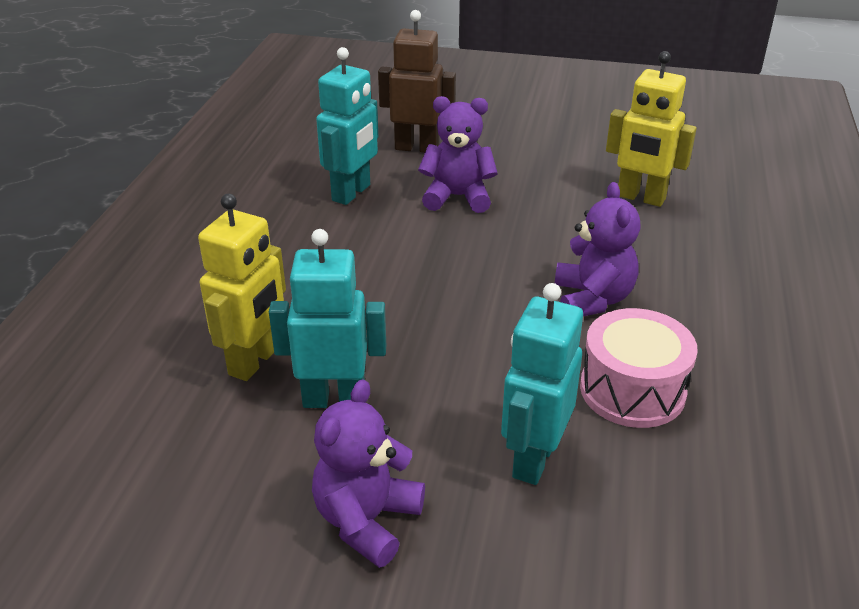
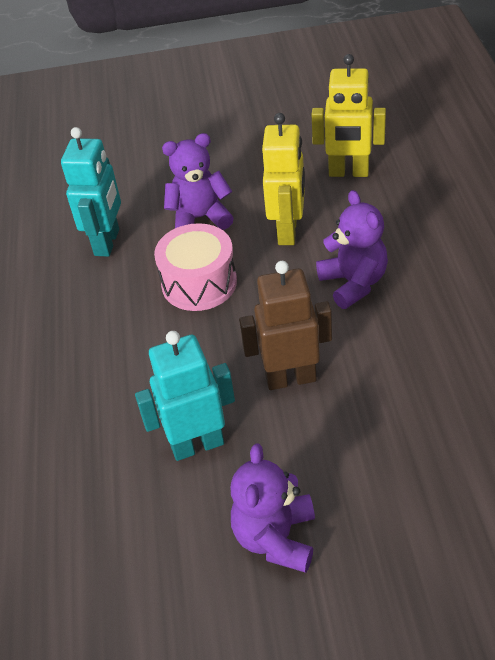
camera: 15 degrees left, 10 degrees up
(254, 361) = (114, 433): yellow robot -> yellow robot (288, 231)
(416, 148) = (139, 177): brown robot -> brown robot (290, 378)
(533, 459) = (373, 440): turquoise robot -> none
(632, 390) = (418, 355): pink drum -> pink drum (199, 283)

